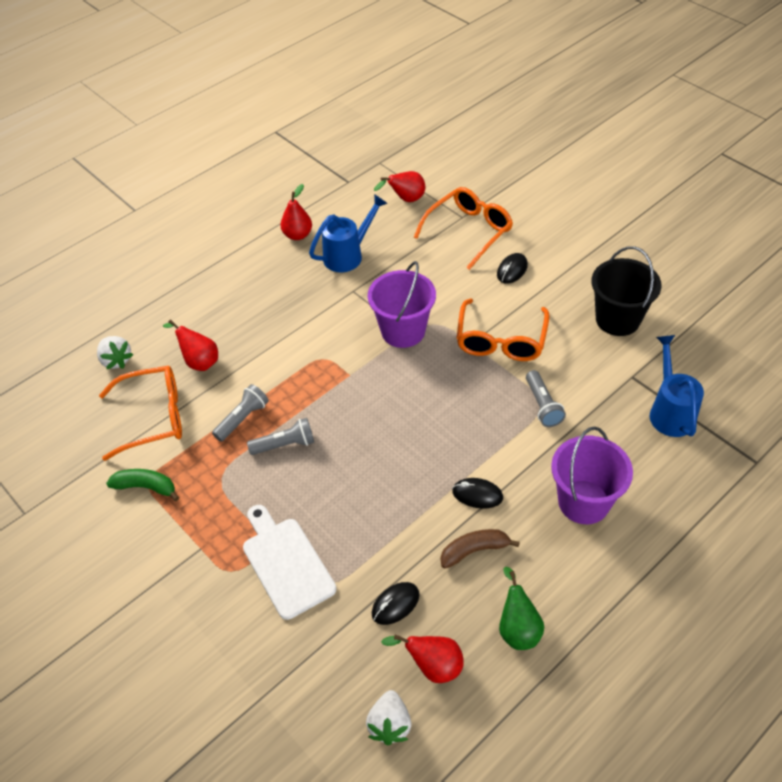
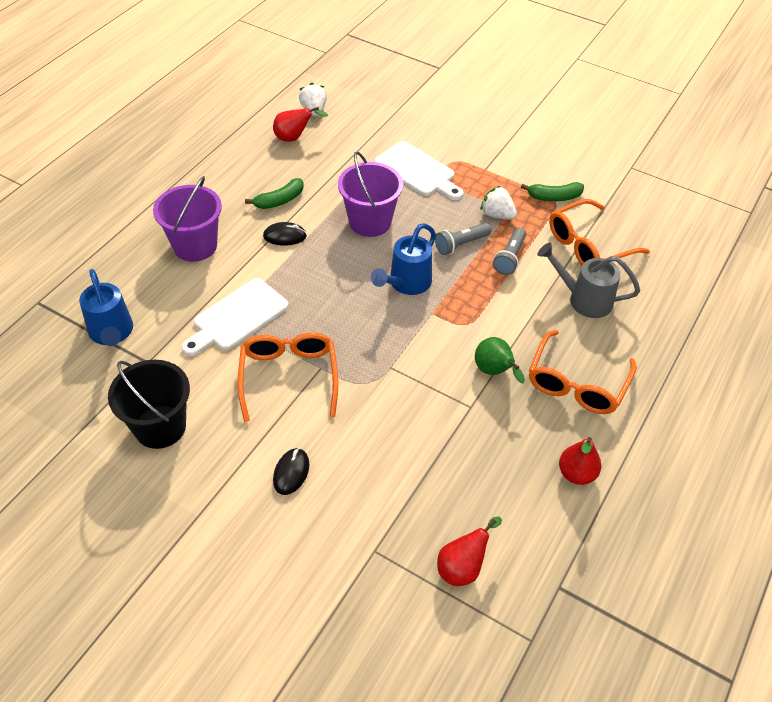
camera: 160 degrees right, 0 degrees up
(116, 360) = (662, 286): white strawberry -> white strawberry (497, 215)
(199, 361) = (584, 299): red pear -> grey watering can
(348, 255) = (499, 455): blue watering can -> blue watering can (406, 283)
(395, 604) = (329, 162): black mouse -> none
(403, 331) = (396, 368): purple bucket -> purple bucket (370, 222)
(469, 231) = (359, 525): orange glasses -> orange glasses (577, 383)
(474, 550) = (279, 200): brown banana -> green banana
(517, 628) = (240, 164): green pear -> green pear (494, 372)
(542, 406) = (237, 317): grey flashlight -> white cutting board

